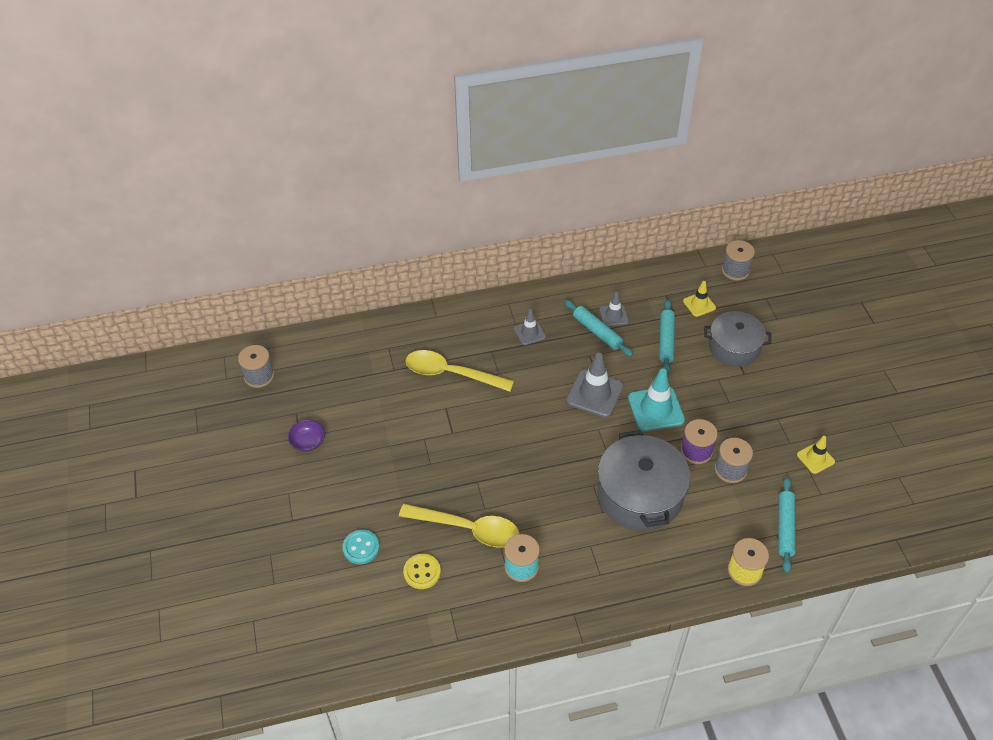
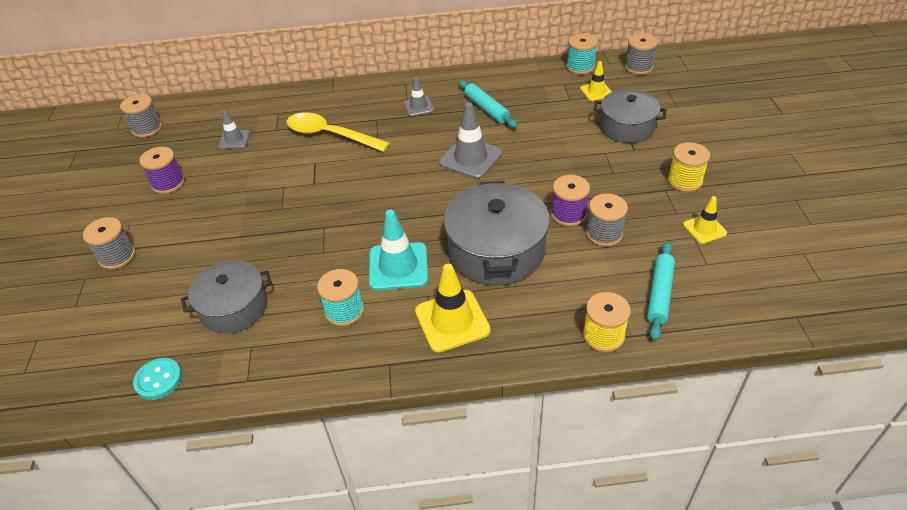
camera: 10 degrees right, 5 degrees down
(291, 528) = (117, 256): none -> grey spool
(308, 442) = (168, 183): purple bowl -> purple spool
(361, 548) = (179, 279): turquoise button -> turquoise button (158, 380)
(422, 572) = (234, 307): yellow button -> grey pot
(468, 529) = (298, 270): yellow spoon -> none
(613, 315) = (506, 97): grey traffic cone -> grey traffic cone (234, 140)
(617, 568) = (452, 321): none -> yellow traffic cone
(656, 409) = (532, 175): turquoise traffic cone -> turquoise traffic cone (398, 266)
(666, 340) = (556, 118): turquoise rolling pin -> none
(678, 273) = (580, 67): none -> turquoise spool
(793, 407) = (684, 181): none -> yellow spool

